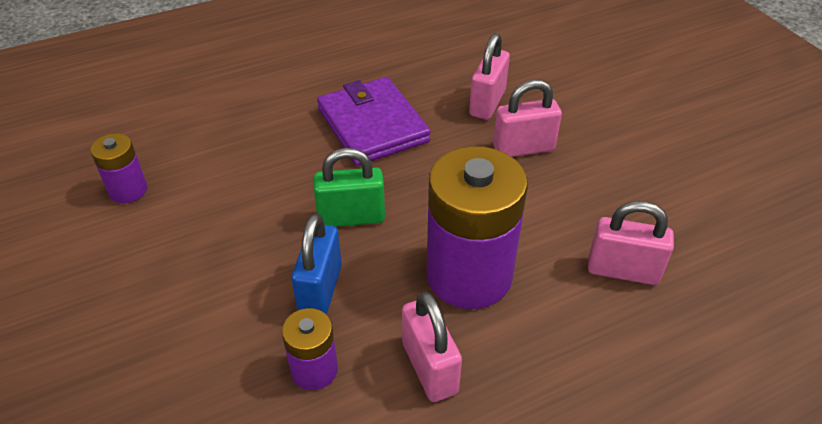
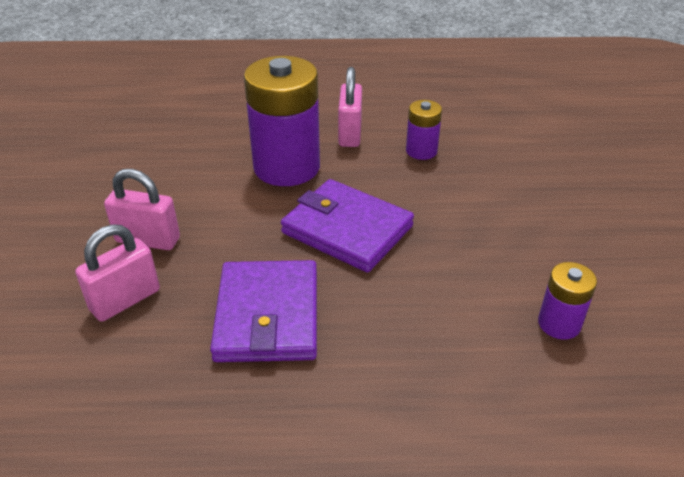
camera: 155 degrees left, 5 degrees down
(320, 290) = (398, 188): blue padlock -> none
(351, 217) = (347, 229): green padlock -> purple wallet
(623, 271) = (184, 141): pink padlock -> none

